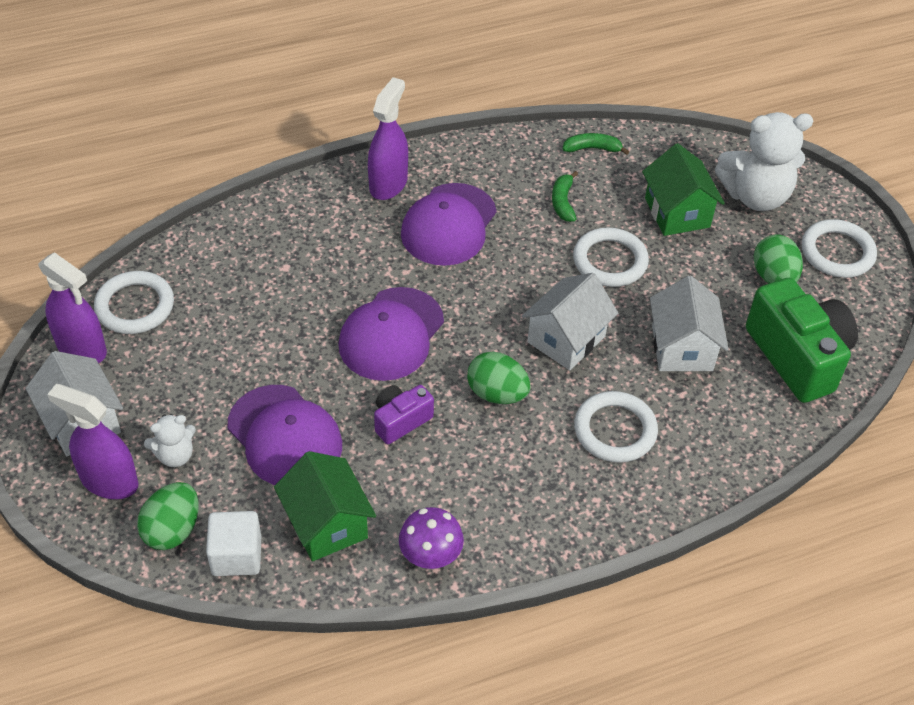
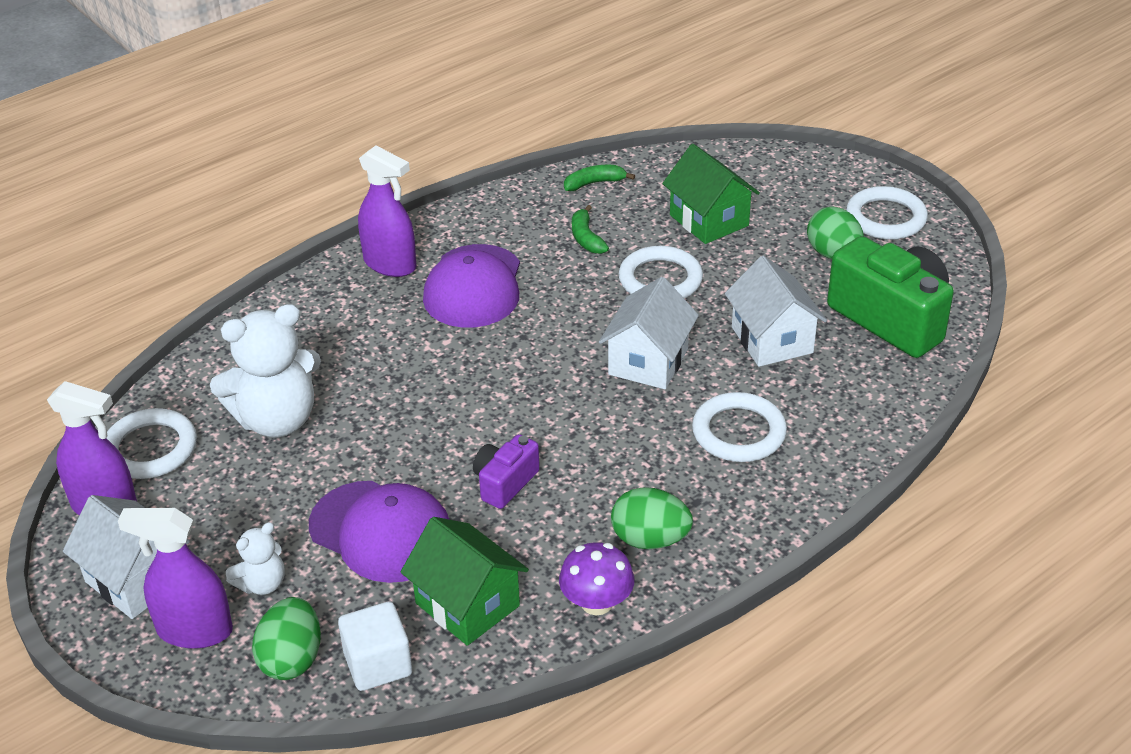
camera: 15 degrees left, 10 degrees down
(388, 184) = (390, 264): purple spray bottle -> purple spray bottle turned 120 degrees clockwise
(391, 334) = (457, 404): purple cap -> none
(497, 393) = (598, 430): green egg -> green egg (650, 539)
(755, 196) = (781, 188): white teddy bear -> white teddy bear (277, 420)

